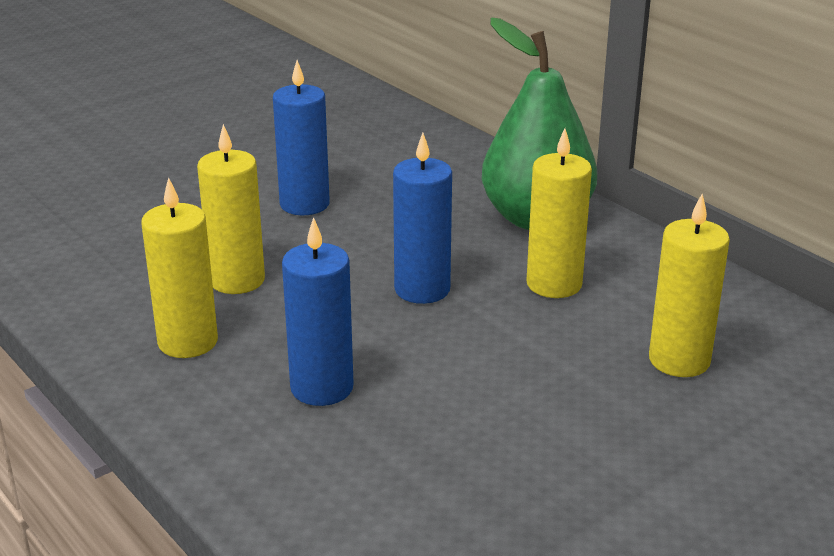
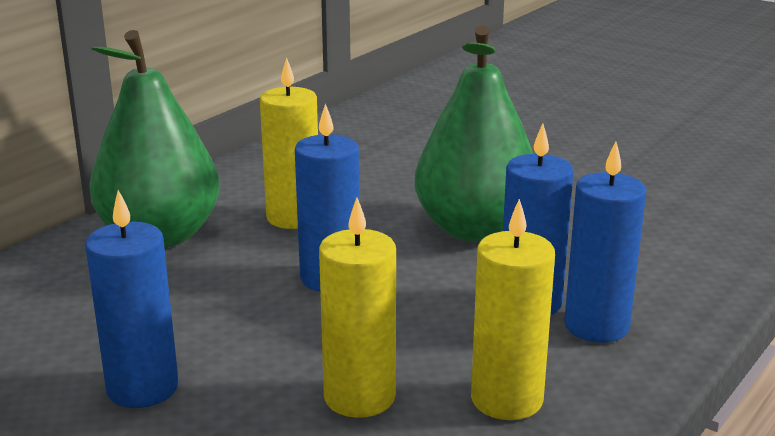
camera: 105 degrees left, 5 degrees down
(259, 416) = (596, 326): none -> blue candle
(488, 387) = (475, 229): none -> green pear
(679, 360) = (390, 165): yellow candle -> none

